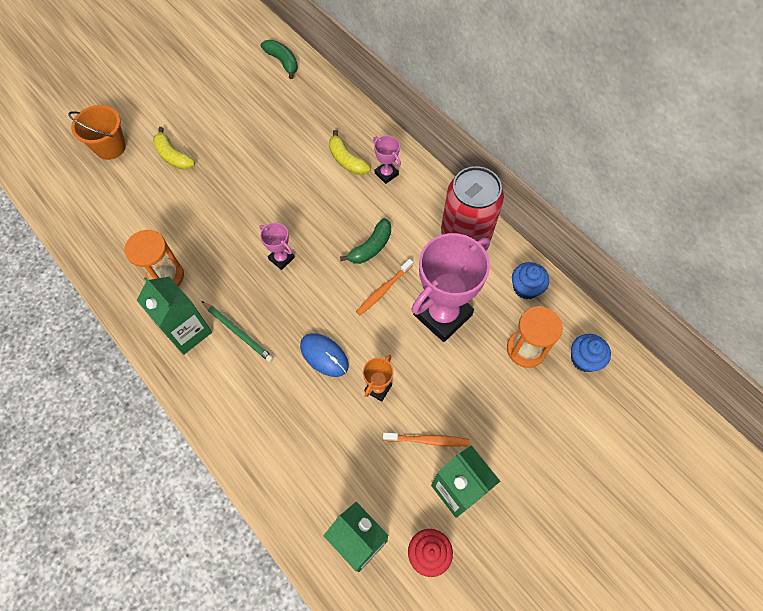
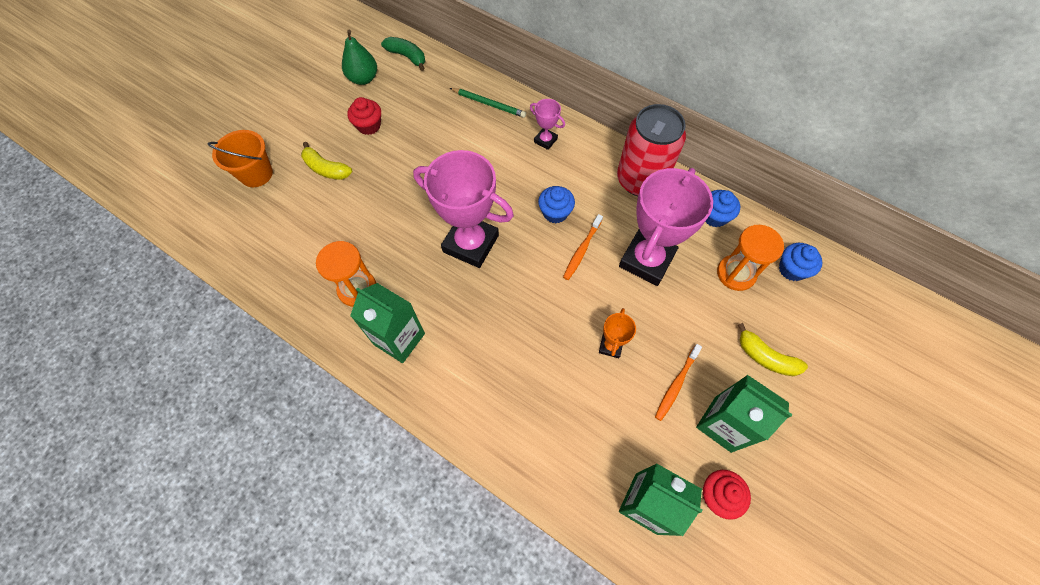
camera: 15 degrees left, 0 degrees up
(225, 123) = (369, 126): none -> red cupcake
(235, 75) = (363, 79): none -> green pear
(238, 332) = (452, 326): green pencil -> green pencil (489, 104)
(281, 258) = (471, 243): pink trophy -> pink trophy, size x2.20
(324, 355) = (546, 328): blue mouse -> none
(346, 160) = (502, 136): yellow banana -> yellow banana (765, 357)
(371, 247) = (555, 212): green banana -> blue cupcake
(427, 440) = (676, 384): orange toothbrush -> orange toothbrush turned 135 degrees clockwise

